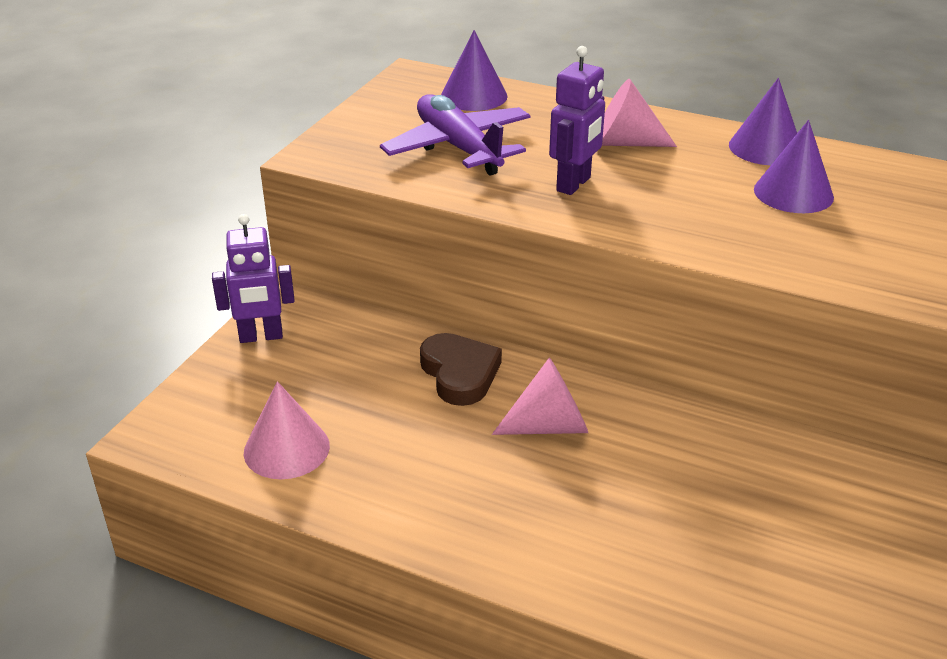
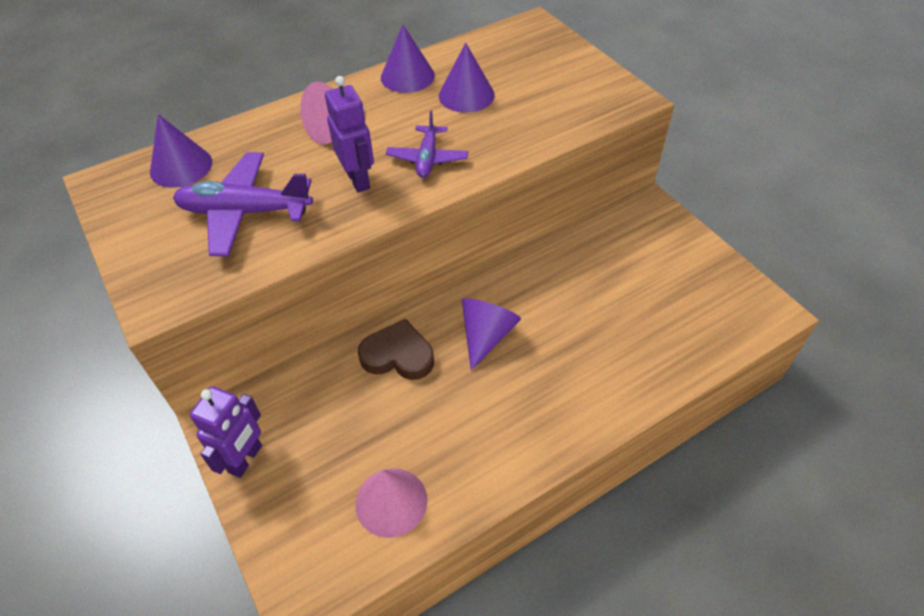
camera: 55 degrees left, 15 degrees up
(550, 426) = (486, 336): pink cone -> purple cone
(658, 209) = (427, 158): none -> purple plane

